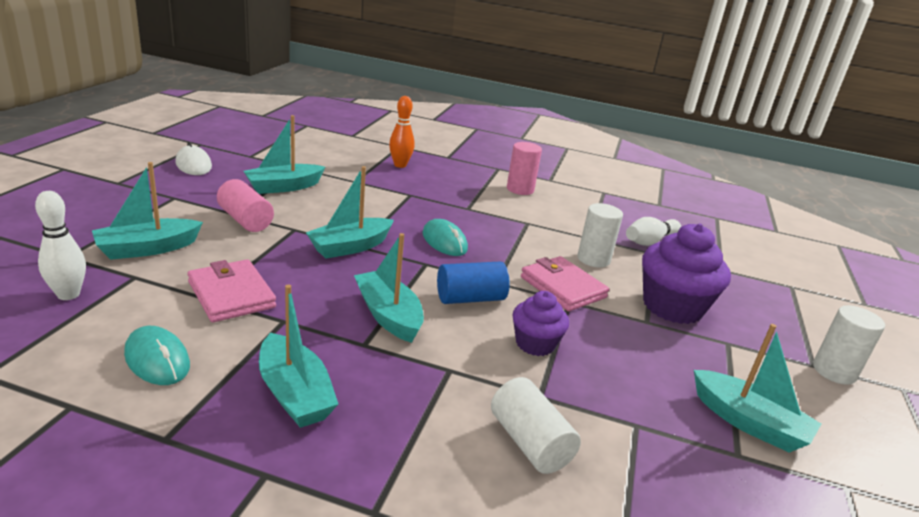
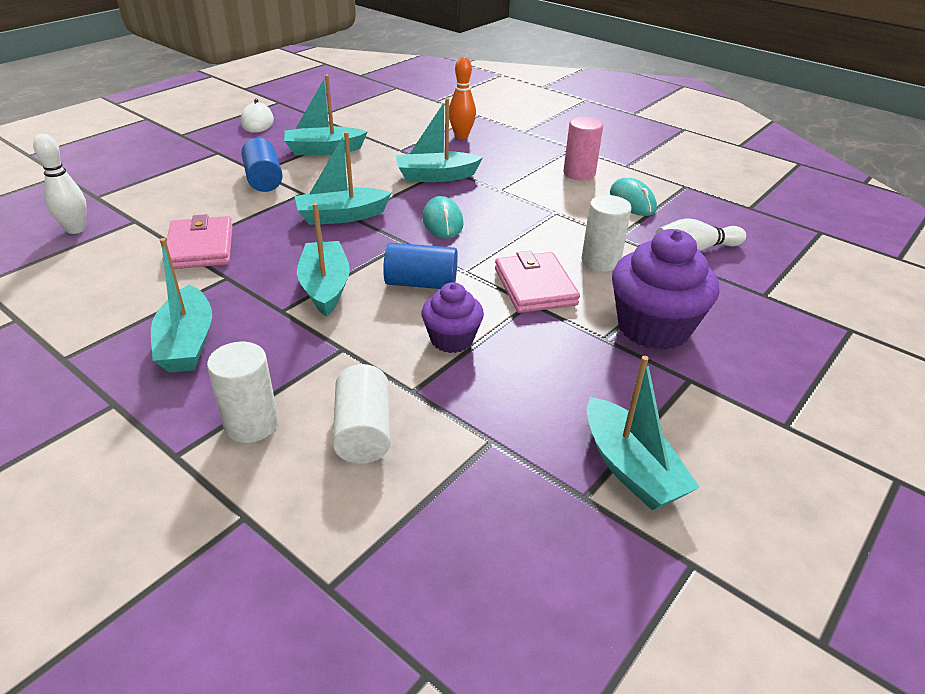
camera: 25 degrees right, 10 degrees up
(147, 249) = (162, 197): turquoise boat -> turquoise boat (436, 176)
(157, 359) = (102, 294): turquoise mouse -> turquoise mouse (632, 201)
(245, 220) = (264, 180): pink cylinder -> blue cylinder
(834, 371) = (809, 438): white cylinder -> white cylinder (251, 424)

